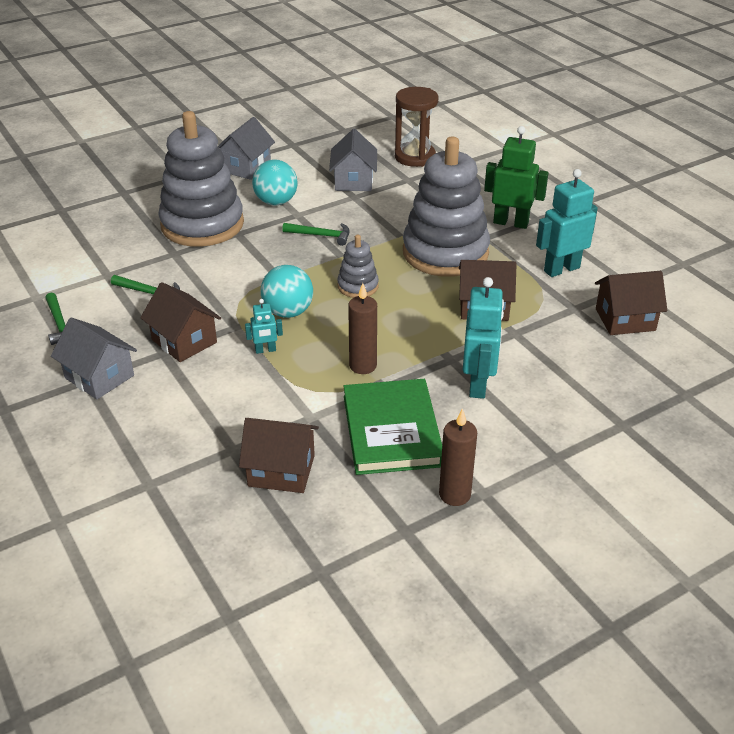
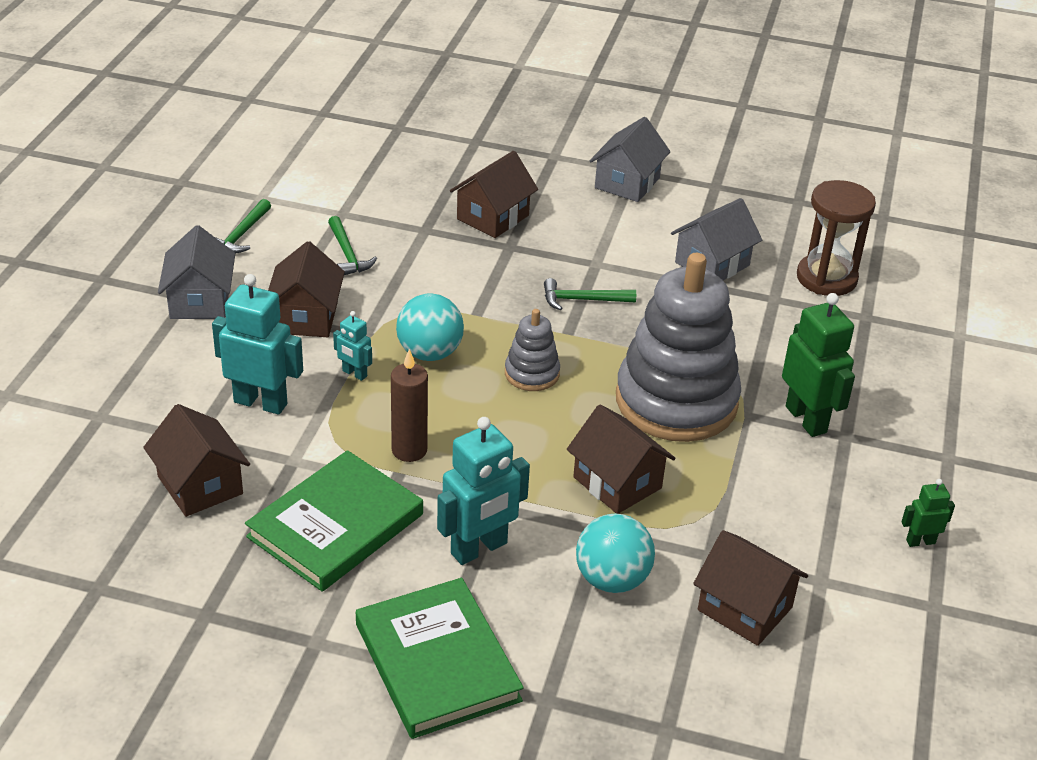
camera: 45 degrees right, 0 degrees up
(202, 224) = (493, 217): grey stacking toy -> brown house
(246, 167) = (627, 183): grey house -> grey house turned 45 degrees counterclockwise
(276, 202) = (597, 237): turquoise ball -> turquoise ball (612, 579)
(321, 235) = (582, 300): green hammer -> green hammer turned 120 degrees clockwise
(454, 494) = (291, 622): brown candle -> none
(552, 451) = (437, 662): none -> green book
(561, 269) = (772, 506): turquoise robot -> turquoise robot (261, 402)
(635, 242) = (920, 541): none -> green robot

